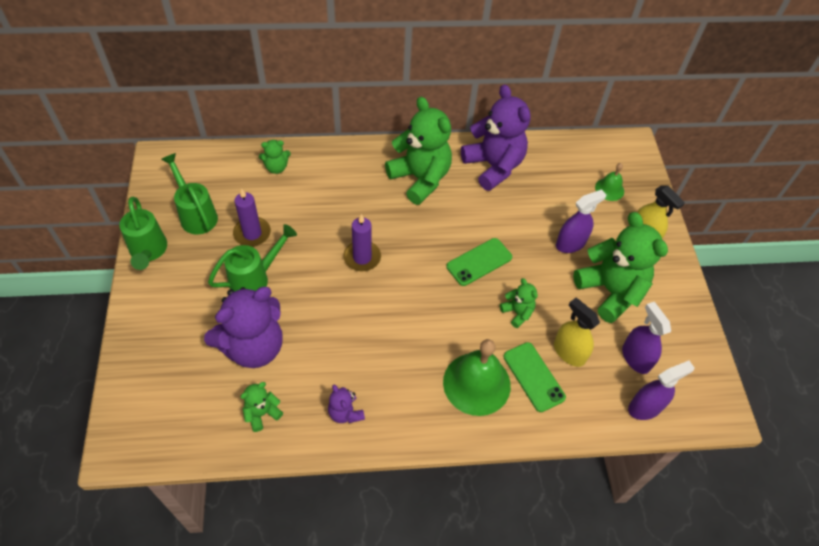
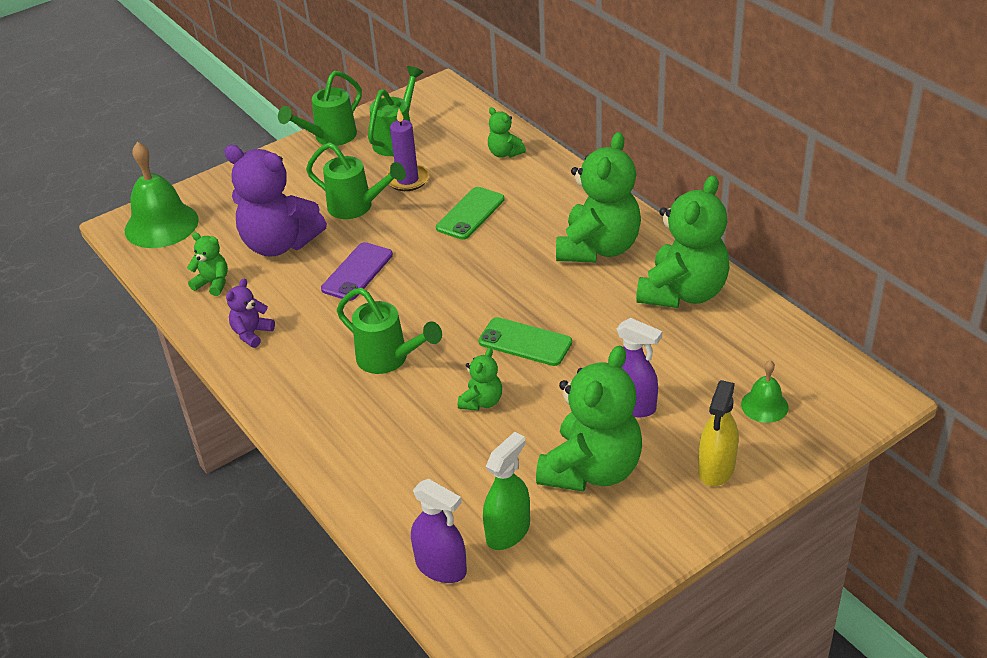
camera: 65 degrees right, 15 degrees down
(331, 314) = (357, 272): none -> purple phone
(362, 257) = (447, 258): purple candle -> none
(440, 341) = (389, 359): none -> green watering can
(476, 383) = (358, 409): green bell -> green bell (161, 225)
(493, 166) = (683, 293): purple teddy bear -> green teddy bear
(533, 377) = (404, 450): green phone -> green phone (470, 214)
(569, 352) = (464, 467): yellow spray bottle -> none
(635, 358) = (508, 531): purple spray bottle -> green spray bottle

